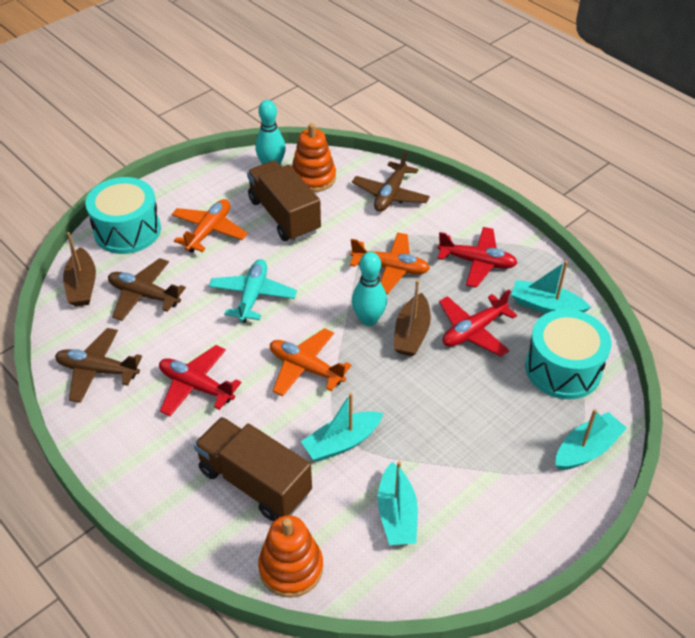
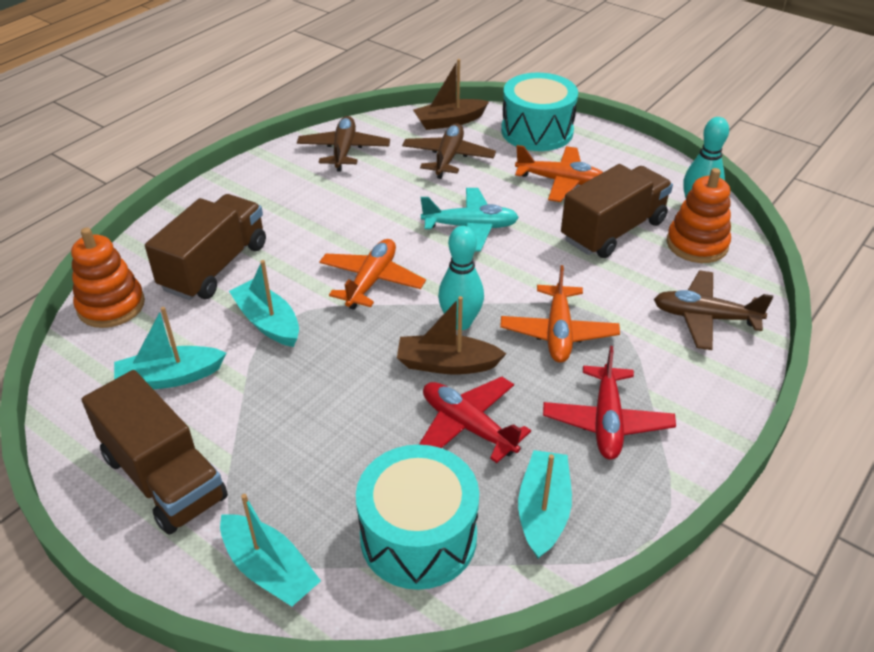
camera: 80 degrees right, 5 degrees down
(196, 386) = (333, 210): red plane -> none
(504, 514) = (164, 477): none -> brown truck

